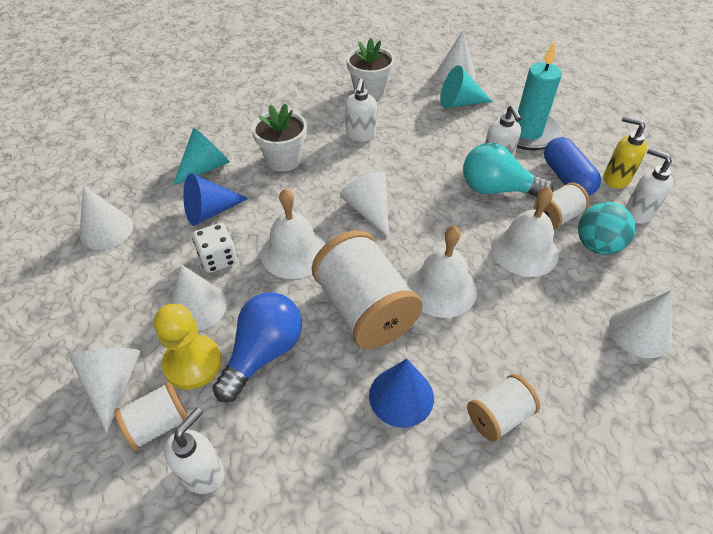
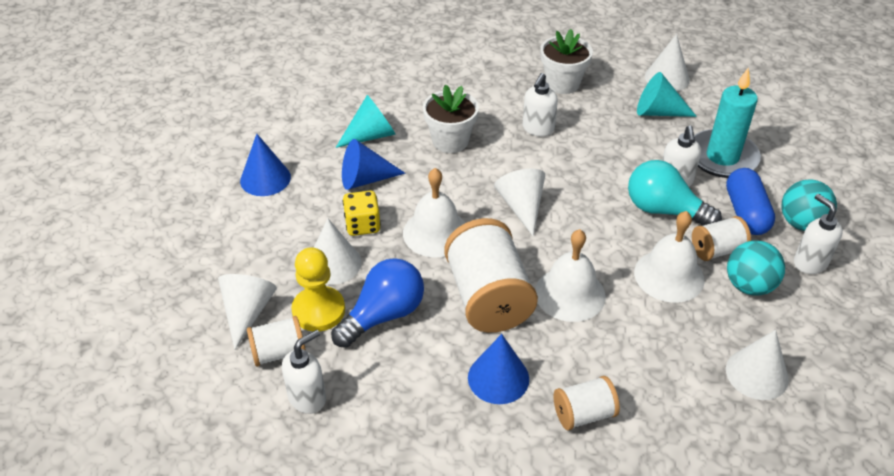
camera: 15 degrees right, 5 degrees down
(106, 230) = (265, 179): white cone -> blue cone
(218, 259) = (362, 225): white dice -> yellow dice
(615, 179) = (801, 223): yellow soap dispenser -> turquoise ball

